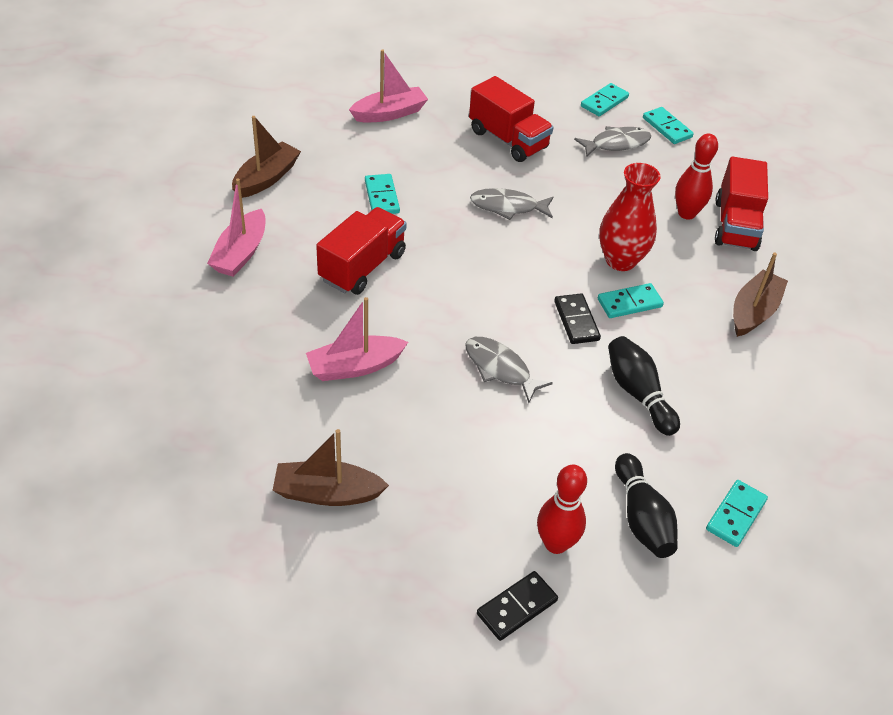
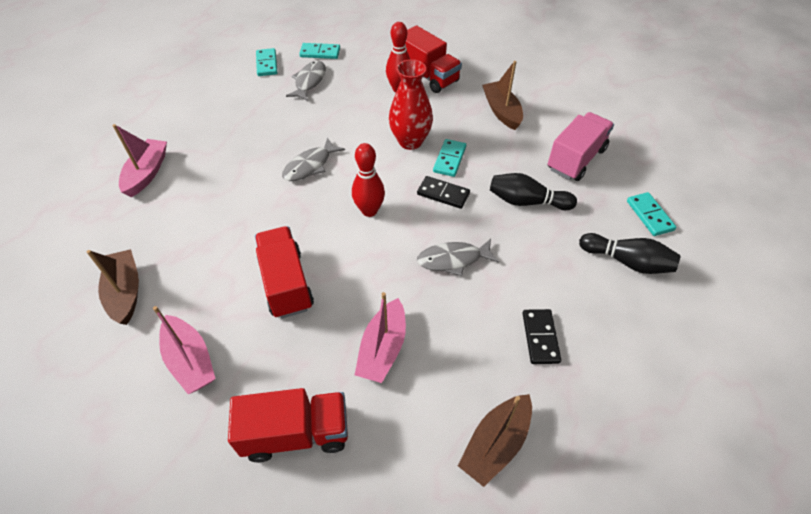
camera: 50 degrees left, 5 degrees up
(382, 197) = (227, 229): turquoise domino -> none
(508, 140) = (248, 127): red truck -> red truck (296, 433)
(517, 607) = (666, 377): black domino -> black domino (540, 337)
(556, 544) = (624, 321): red bowling pin -> red bowling pin (369, 211)
(752, 410) = (576, 159): none -> pink truck

